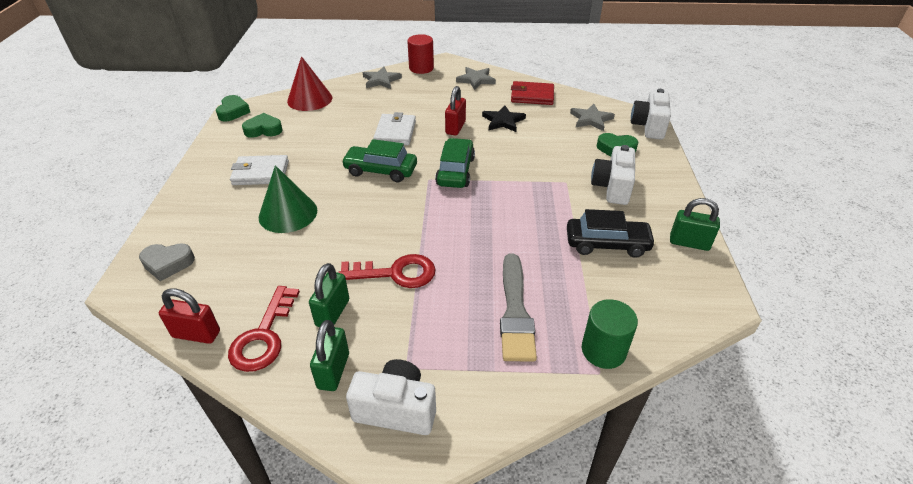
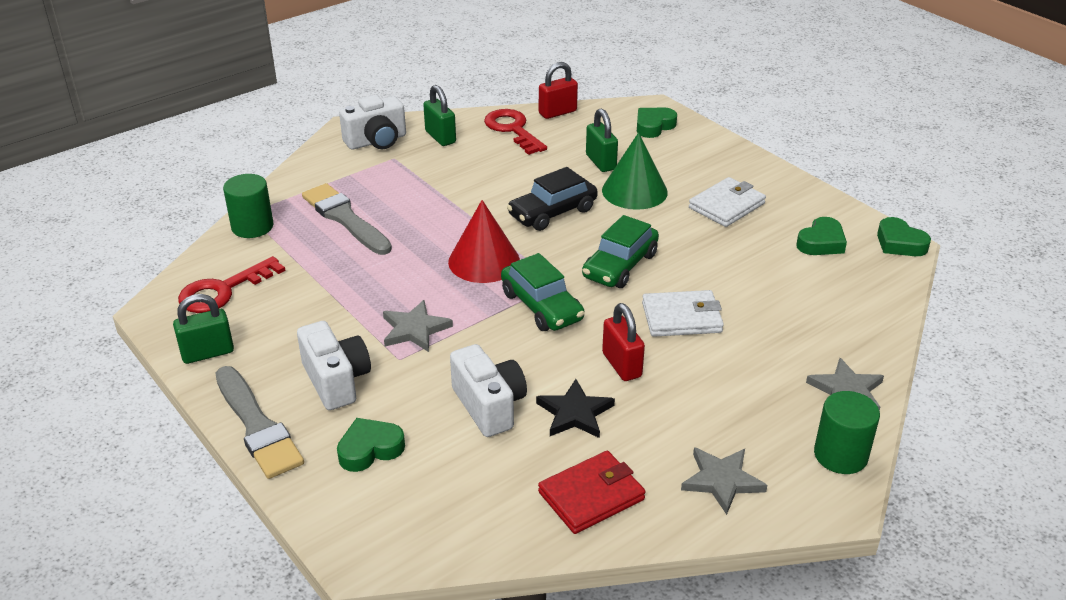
camera: 140 degrees right, 5 degrees down
(168, 263) = (654, 126): grey heart -> green heart
(310, 99) = (863, 305): red cone -> red cone (484, 261)
(332, 313) = (486, 158): green padlock -> green padlock (601, 162)
(380, 171) = (620, 266): green car -> green car turned 150 degrees clockwise
(395, 132) = (681, 317): white wallet -> white wallet turned 60 degrees counterclockwise
(395, 273) = (474, 197): red key -> red key (223, 290)
(421, 68) = (840, 455): red cylinder -> green cylinder
(591, 119) = (450, 493): grey star -> grey star (415, 329)
(607, 244) = (300, 309): black car -> black car (552, 212)
(648, 126) = (346, 532): white camera -> white camera (489, 406)
(672, 184) = (257, 426): none -> grey brush

